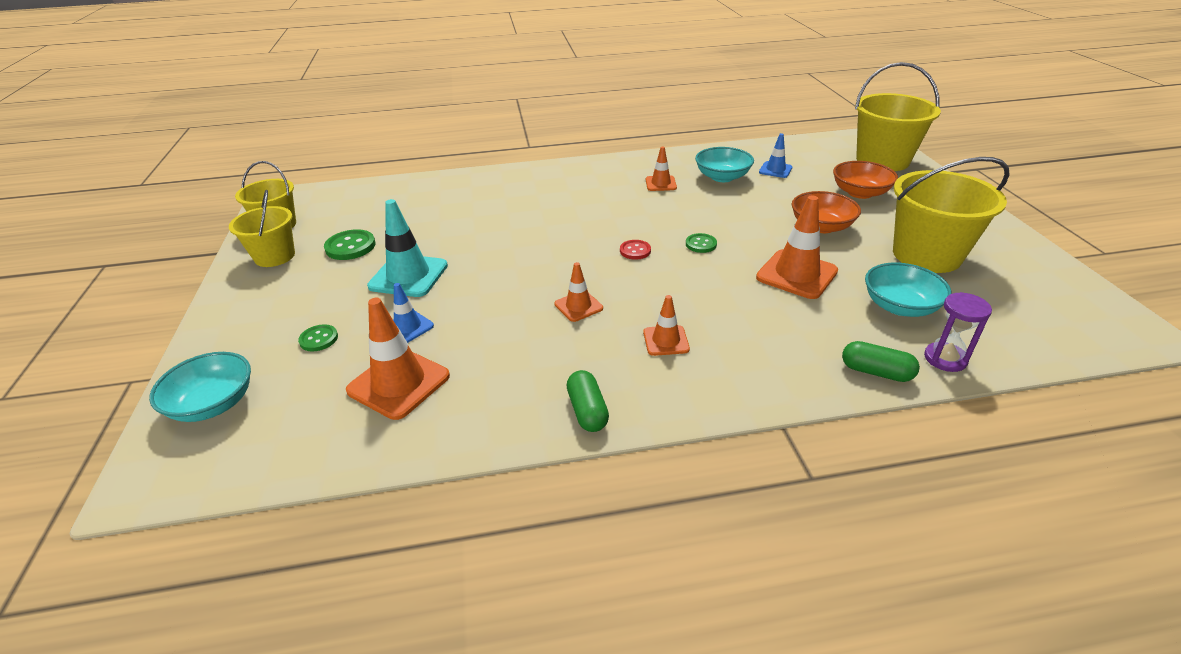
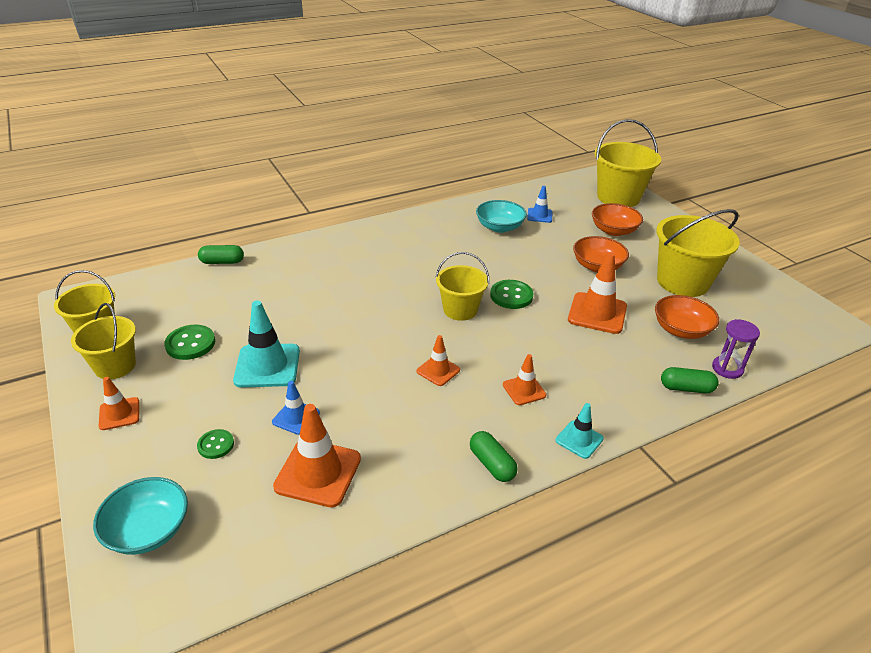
camera: 20 degrees left, 0 degrees up
(421, 181) = (222, 262): none -> green capsule
(635, 251) = (460, 310): red button -> yellow bucket
(660, 184) = (451, 240): orange traffic cone -> orange traffic cone (119, 414)
(701, 244) = (511, 296): green button -> green button, size x1.60
(706, 404) = (579, 439): none -> turquoise traffic cone
(900, 306) = (681, 330): turquoise bowl -> orange bowl

